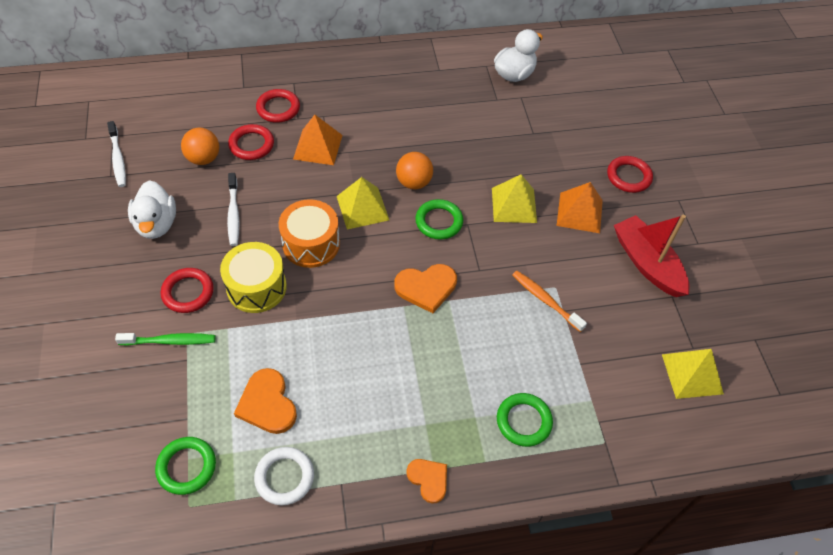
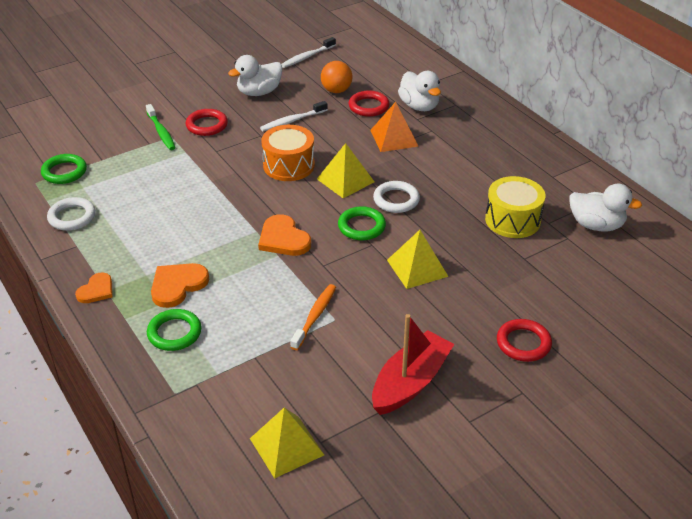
camera: 70 degrees right, 15 degrees down
(256, 287) = (230, 153): yellow drum -> yellow drum (512, 220)
(267, 404) = (129, 190): orange heart -> orange heart (177, 285)
(278, 108) = (419, 106): red ring -> white duck
(414, 182) = (396, 200): orange ball -> white ring
(579, 212) = (442, 316): orange pyramid -> none

